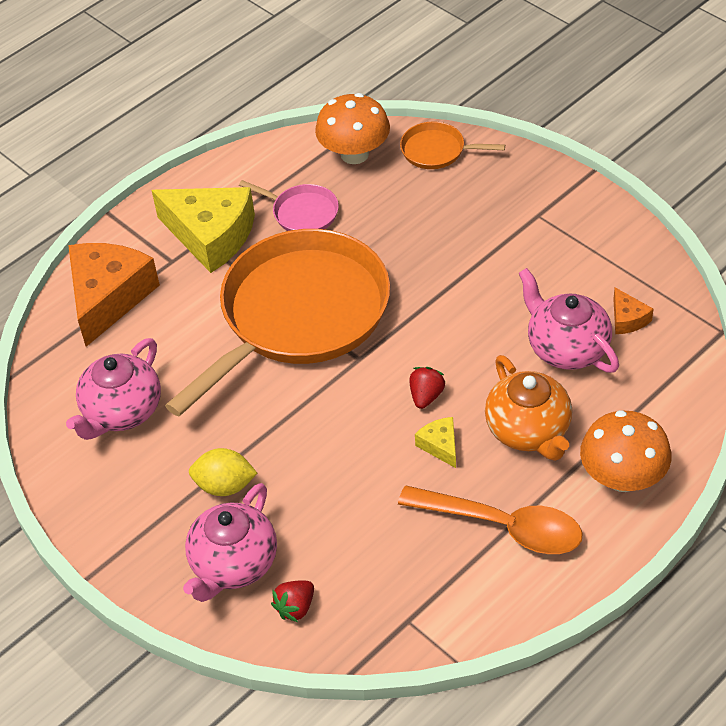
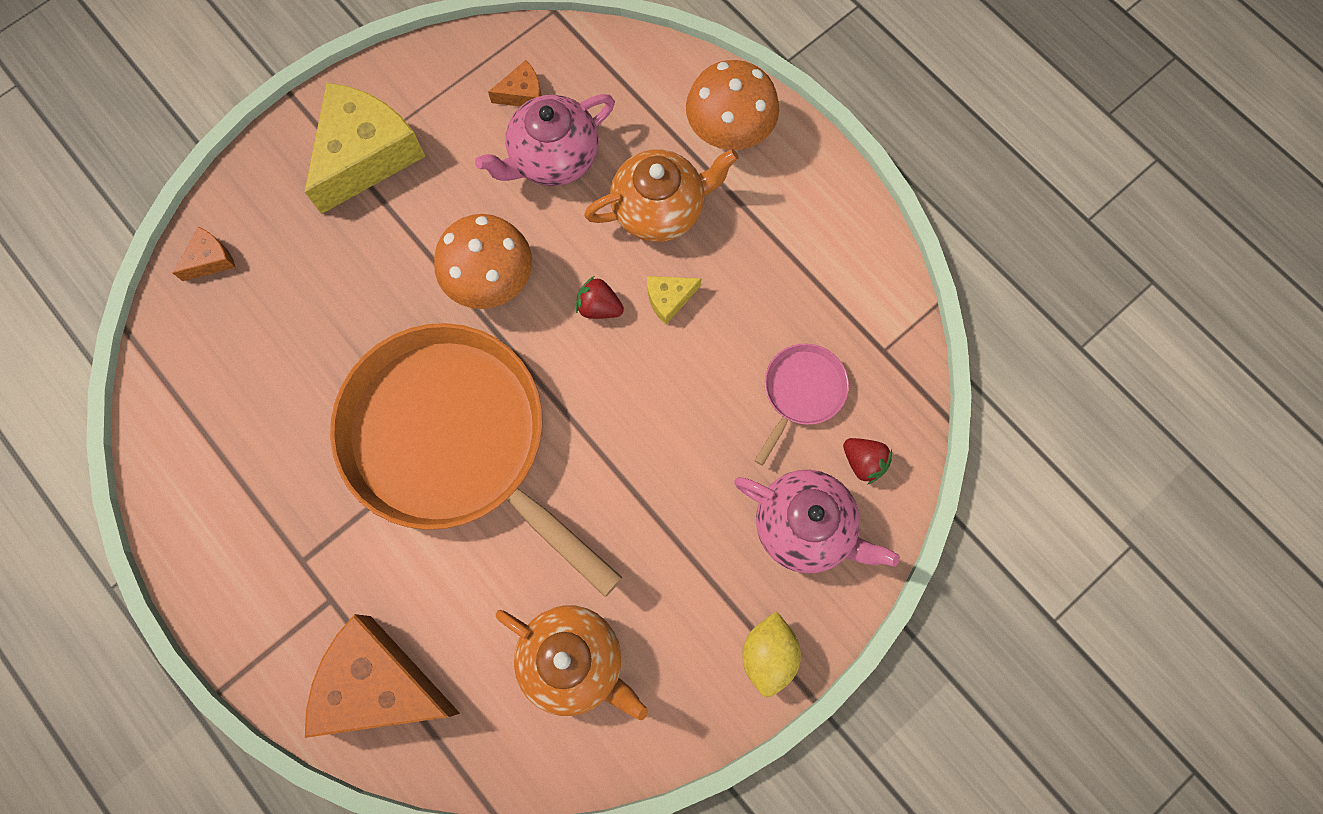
camera: 90 degrees left, 25 degrees up
(121, 412) = (574, 661): pink teapot -> orange teapot
(211, 236) = (296, 547): yellow cheese -> yellow cheese (366, 155)
(225, 486) = (698, 535): yellow lemon -> yellow lemon (768, 654)
(302, 213) = (281, 429): pink pan -> pink pan (801, 391)
(354, 154) = (190, 358): orange mushroom -> orange mushroom (491, 280)
(436, 151) = (210, 259): orange pan -> orange cheese
(503, 526) = (778, 248): orange spoon -> none

